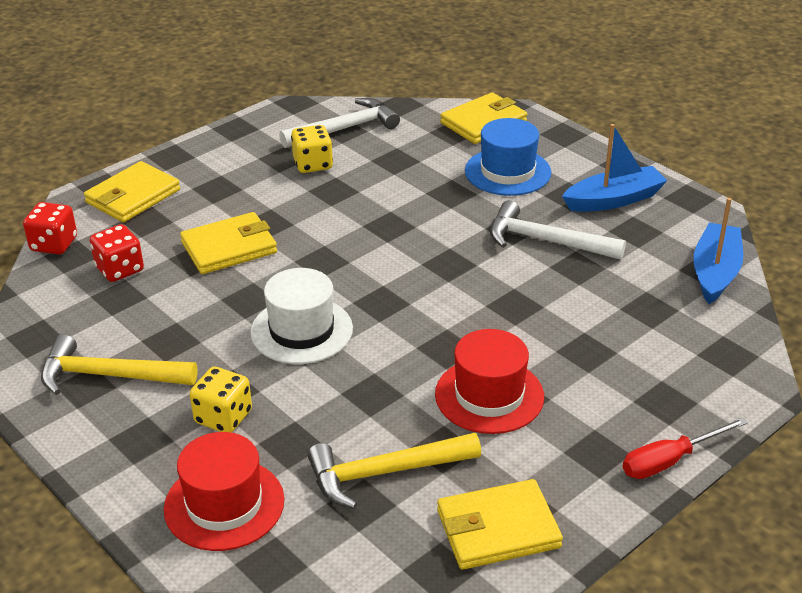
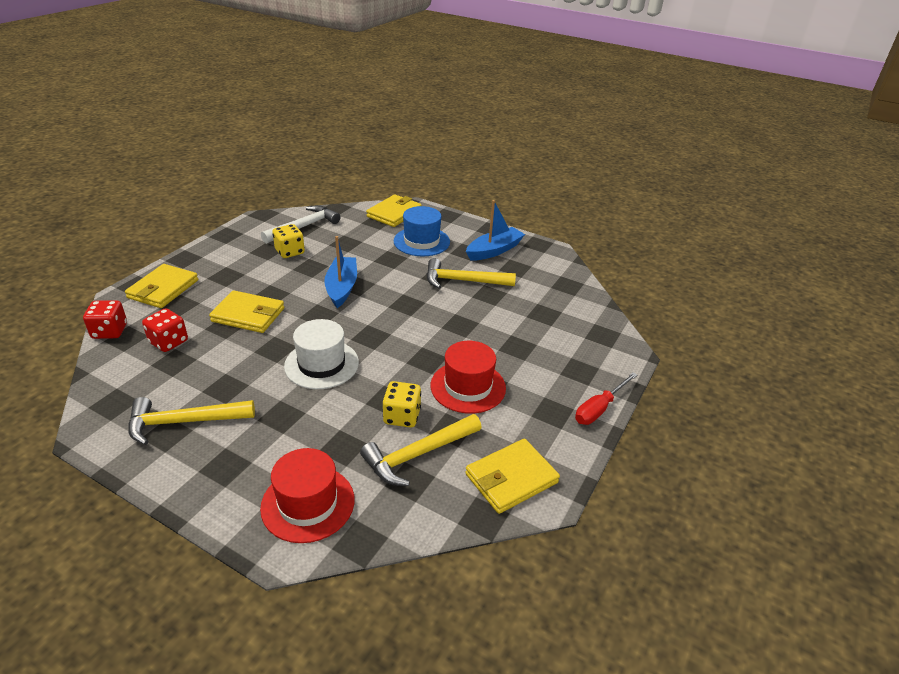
camera: 20 degrees left, 0 degrees up
(223, 417) = (285, 437): yellow dice -> yellow dice (402, 416)
(229, 247) = (248, 315): yellow wallet -> yellow wallet turned 60 degrees clockwise
(546, 241) = (463, 281): white hammer -> yellow hammer
(715, 272) = (573, 286): blue boat -> blue boat (342, 287)

